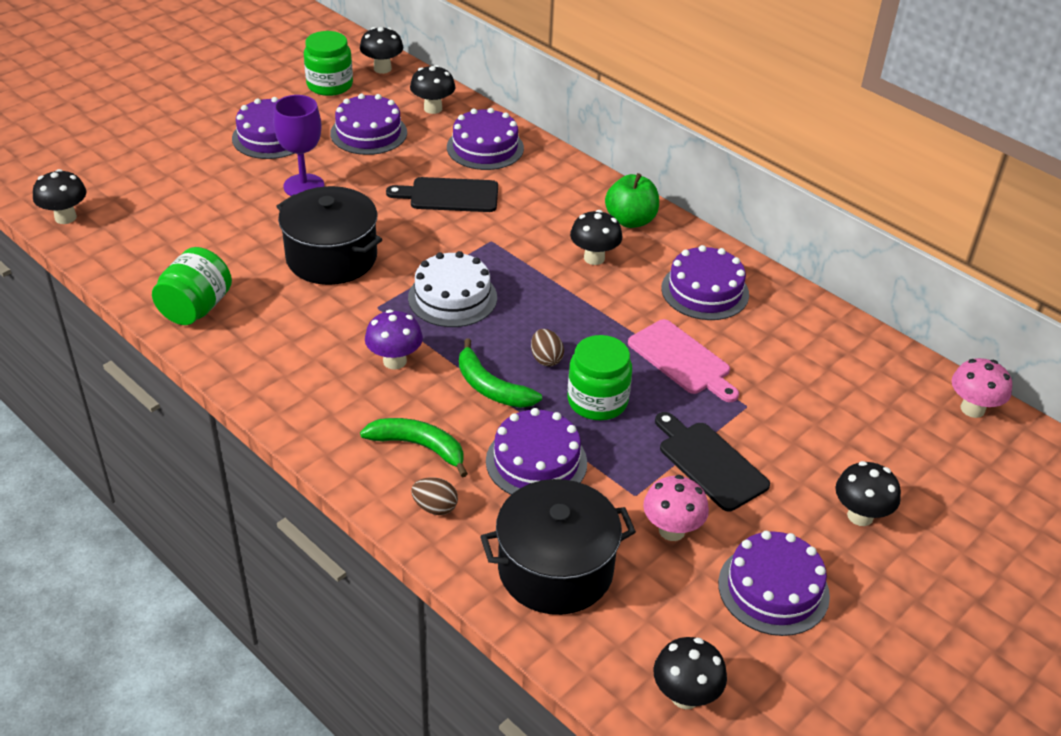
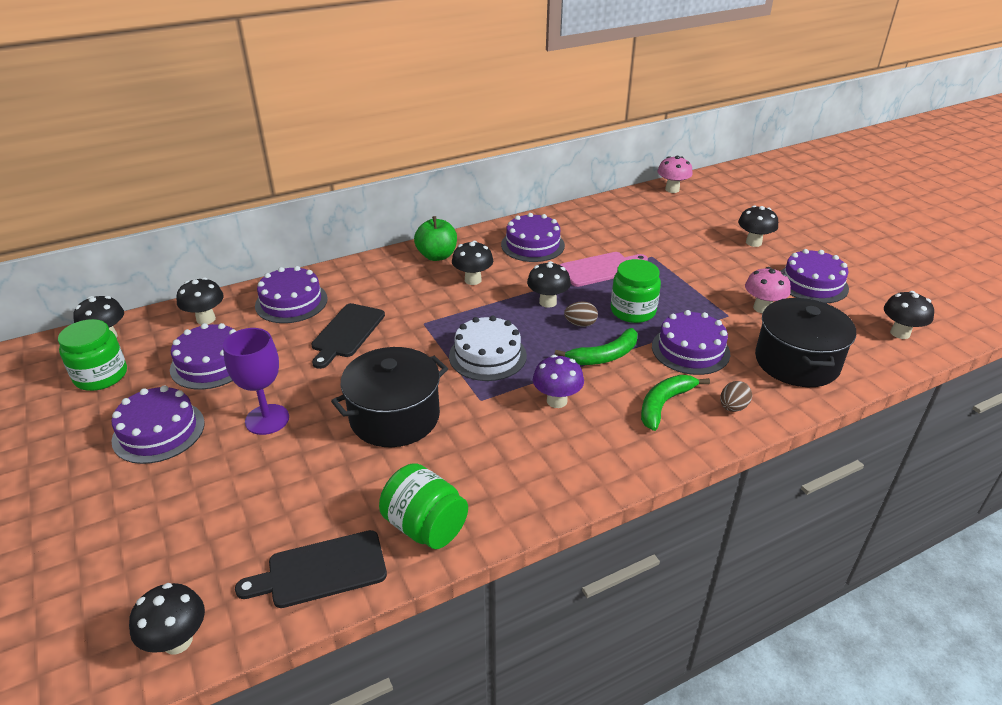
camera: 70 degrees left, 5 degrees down
(579, 325) = (548, 302): none -> black mushroom
(709, 463) = (702, 281): black cutting board -> black cutting board (321, 570)

